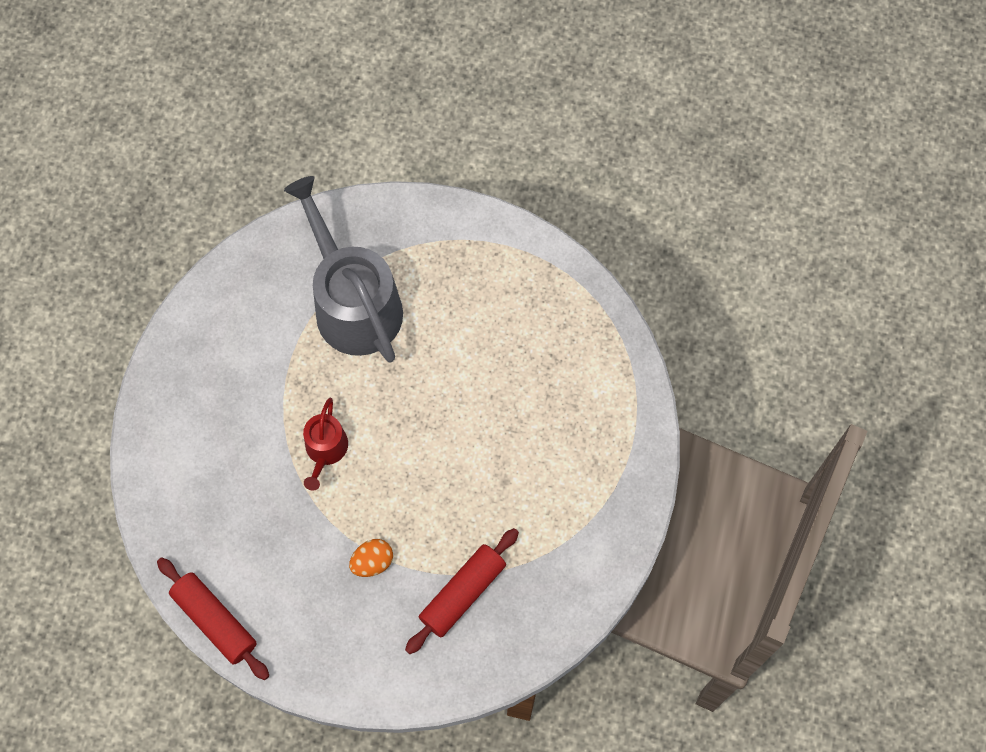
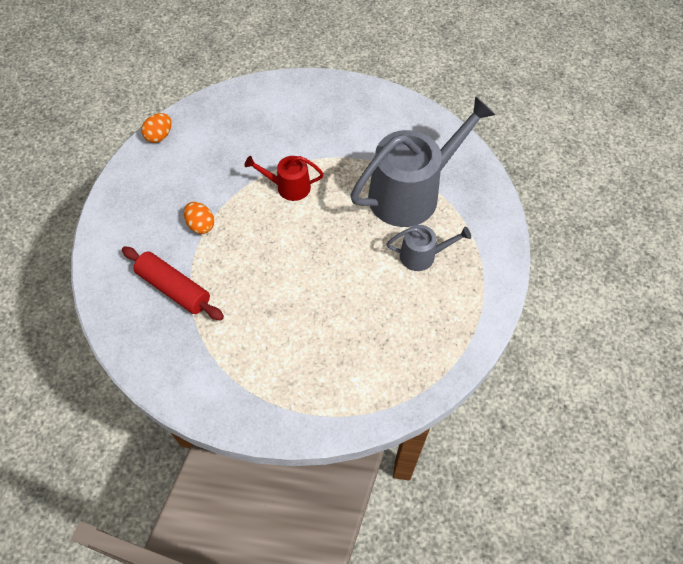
camera: 85 degrees right, 10 degrees down
(215, 621) = (159, 136): red rolling pin -> orange egg
(445, 303) = (422, 255): none -> grey watering can

